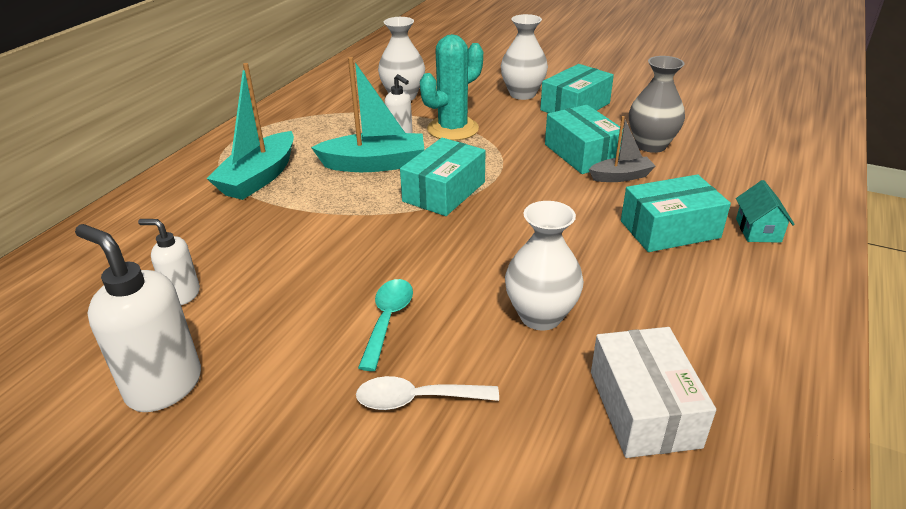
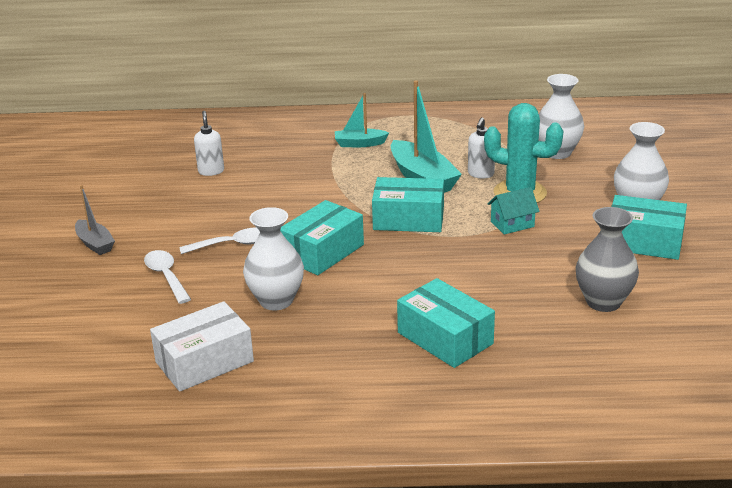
camera: 65 degrees right, 5 degrees down
(164, 386) = (134, 197): white soap dispenser -> none
(259, 178) = (360, 144): turquoise boat -> turquoise boat, size x0.58
(387, 320) = (232, 244): turquoise spoon -> white spoon
(582, 154) = (542, 267): turquoise box -> turquoise box (322, 252)
(621, 176) = (518, 296): grey boat -> grey boat (95, 244)
(758, 230) = (487, 388): turquoise house -> turquoise house (512, 224)

